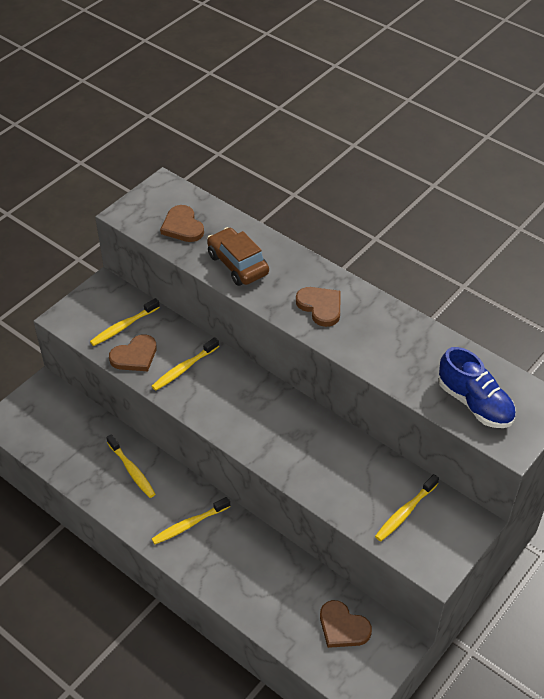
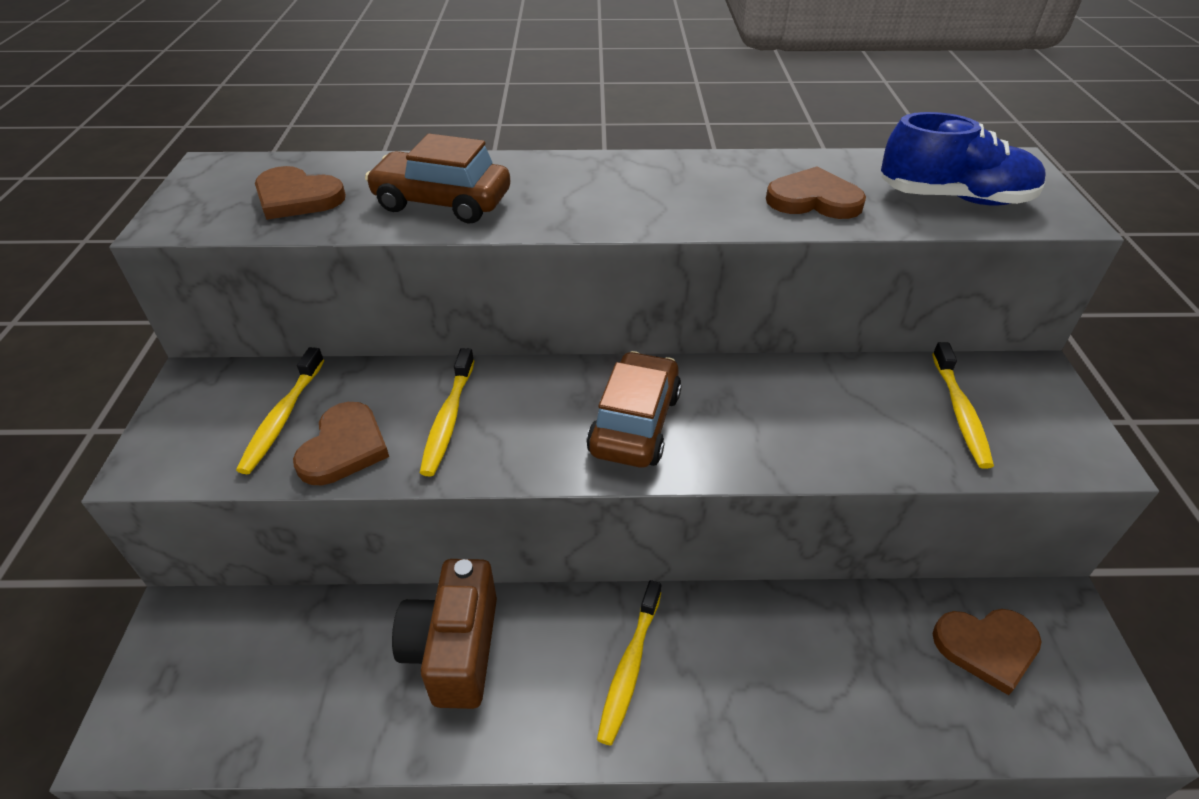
camera: 40 degrees left, 5 degrees down
(132, 470) = (454, 649): yellow toothbrush -> brown camera
(255, 420) = (635, 423): none -> brown car
(320, 307) = (625, 195): brown heart -> brown heart (813, 199)

